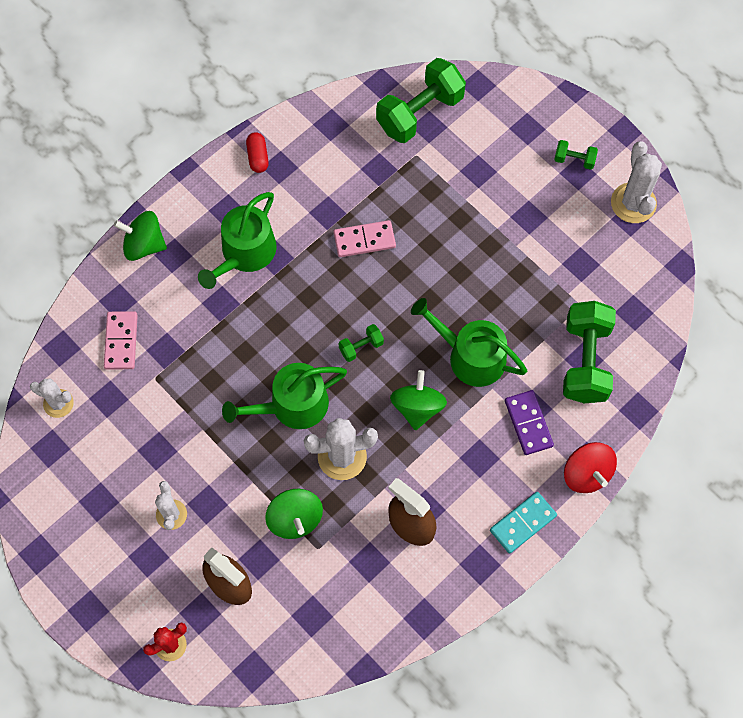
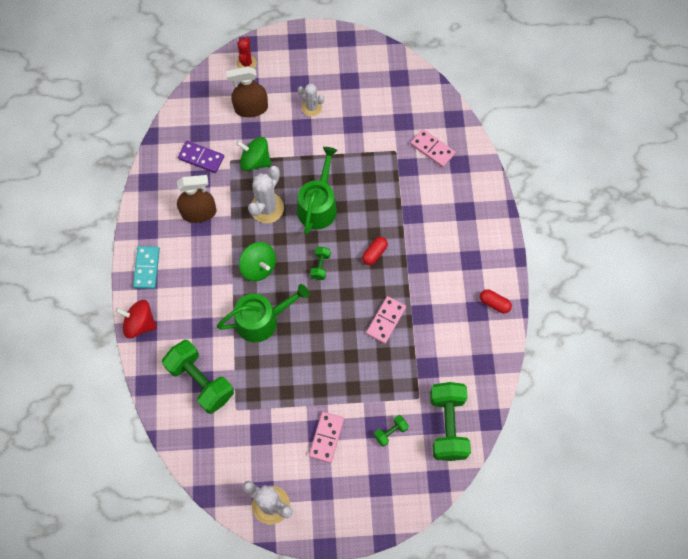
camera: 130 degrees right, 0 degrees up
(58, 403) = (421, 97): white cactus -> none
(144, 245) = (484, 200): green spinning top -> none
(245, 253) = (433, 249): green watering can -> none
(300, 305) = (374, 253): none -> red capsule
(528, 423) = (195, 317): purple domino -> purple domino (201, 158)
(529, 205) = (326, 437): none -> pink domino
(574, 160) = (332, 495): green dumbbell -> green dumbbell (390, 432)

